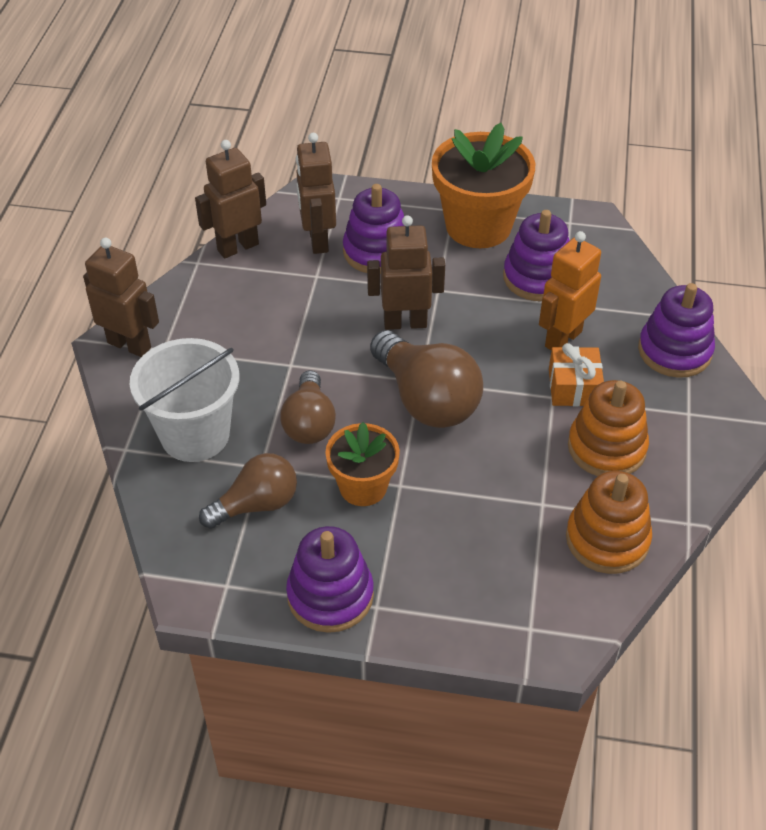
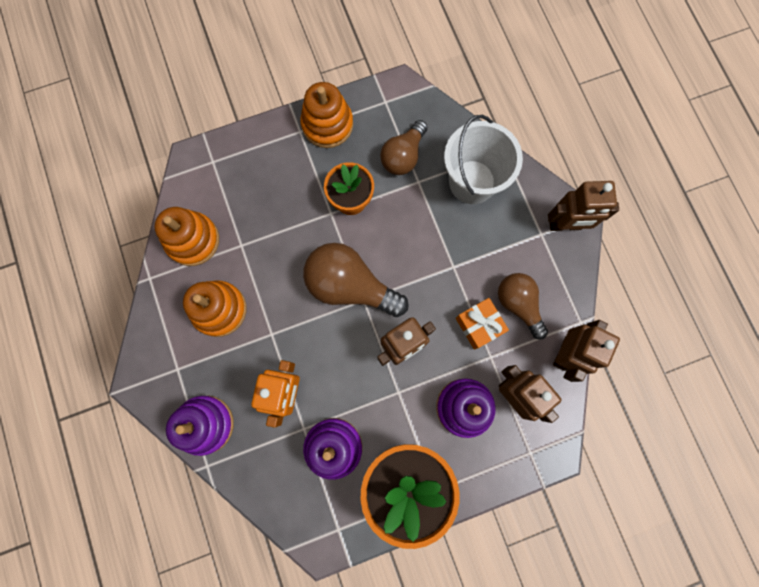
camera: 150 degrees right, 30 degrees up
(309, 423) = (411, 228): brown light bulb -> brown light bulb (518, 304)
(330, 595) = (327, 124): purple stacking toy -> orange stacking toy
(573, 387) = (261, 350): orange gift -> orange gift (479, 325)

